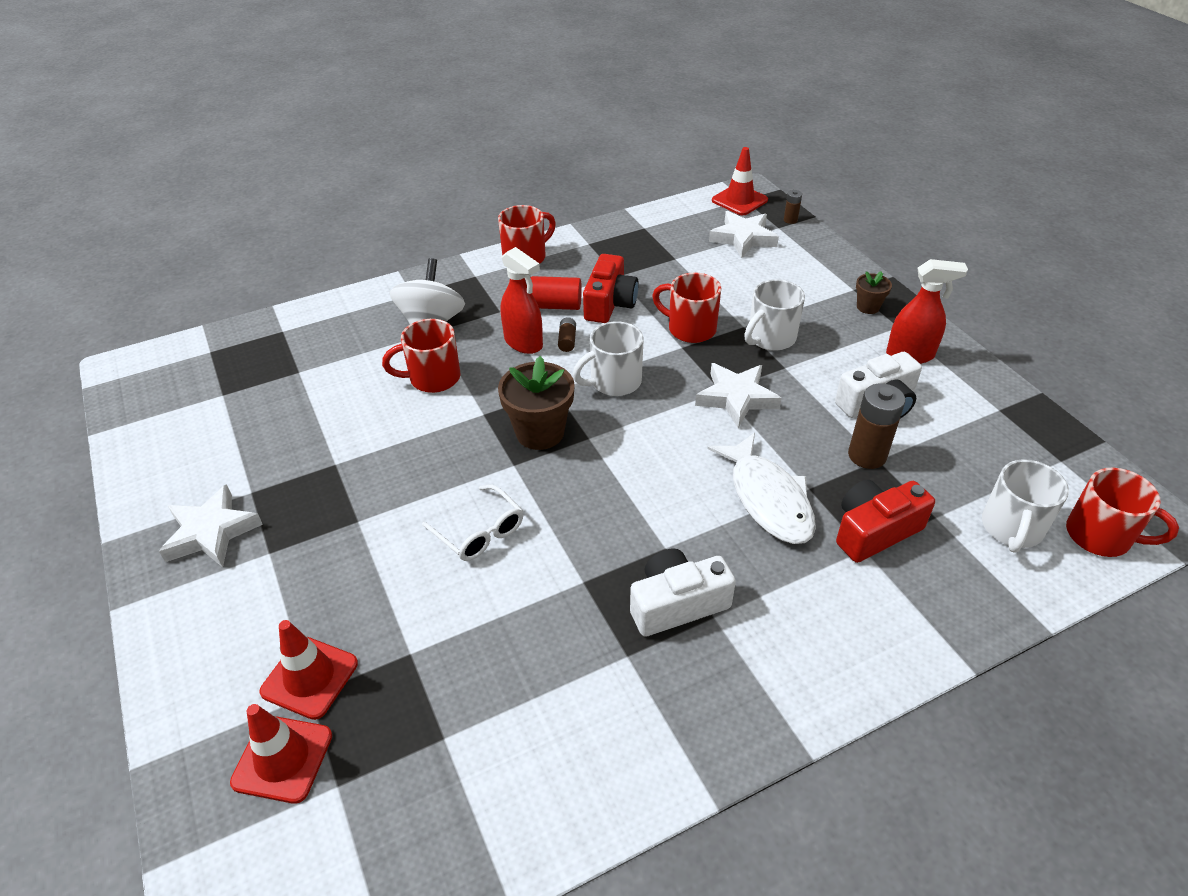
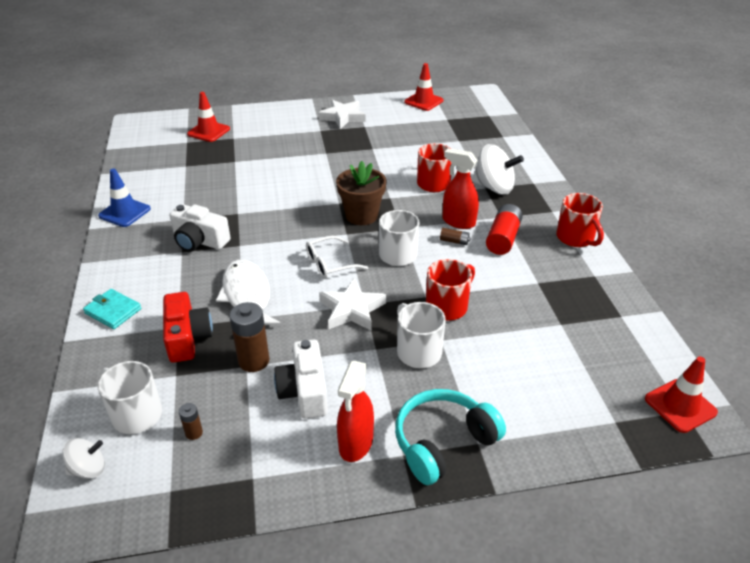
camera: 105 degrees right, 5 degrees down
(309, 677) = (242, 138): red traffic cone -> red traffic cone (423, 101)
(480, 532) = (294, 186): white glasses -> white glasses (330, 264)
(523, 343) = (458, 222): red spray bottle -> red spray bottle turned 60 degrees clockwise
(609, 303) = (497, 270): red camera -> none
(644, 768) = (125, 212): none -> blue traffic cone
(677, 604) = (199, 241): white camera -> white camera turned 120 degrees clockwise
(743, 238) = (593, 384): white star -> none
(767, 498) = (247, 296): white fish -> white fish turned 75 degrees clockwise
(790, 220) = (631, 438): brown battery -> brown battery (194, 433)
(868, 307) = (443, 442): brown flower pot -> turquoise headphones
(885, 641) = (113, 311): none -> turquoise wallet
(1100, 536) = (88, 469): red mug -> white spinning top

